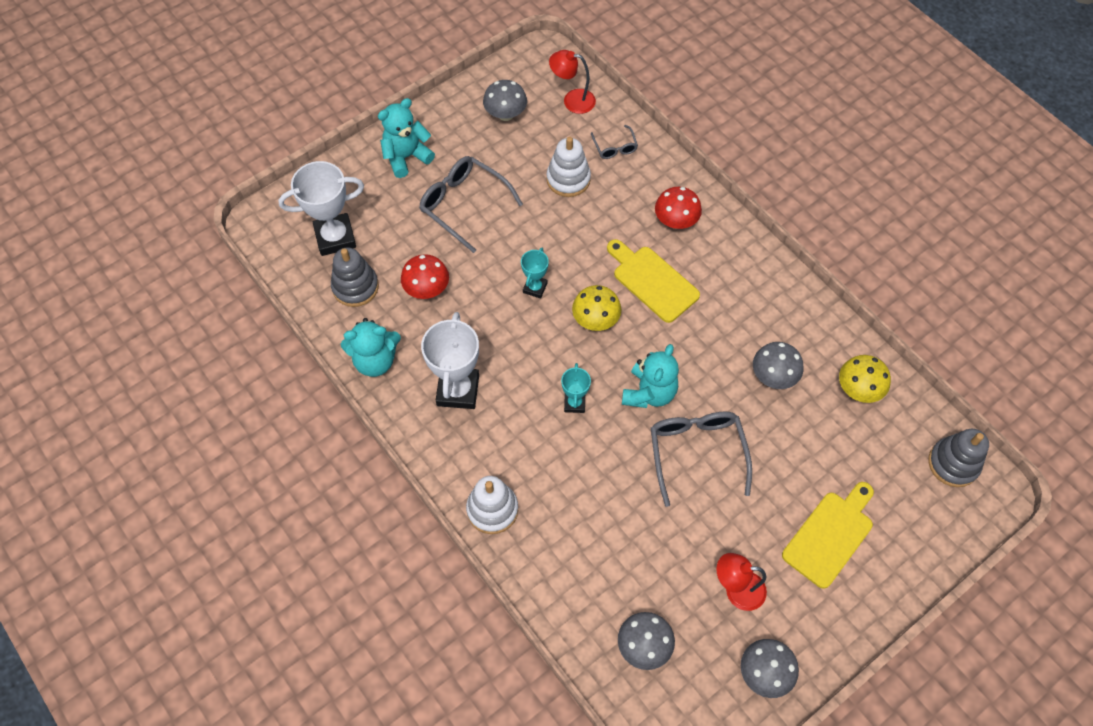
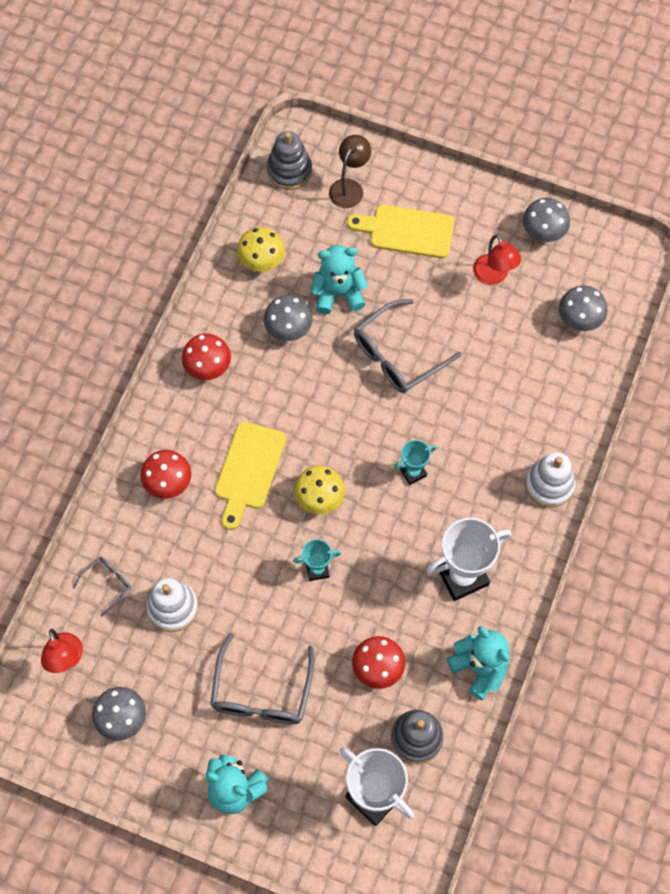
camera: 120 degrees left, 5 degrees up
(649, 392) = (365, 418): turquoise teddy bear -> turquoise teddy bear (338, 293)
(768, 296) = (208, 367): none -> red mushroom
(908, 509) = (349, 187): none -> brown lamp

